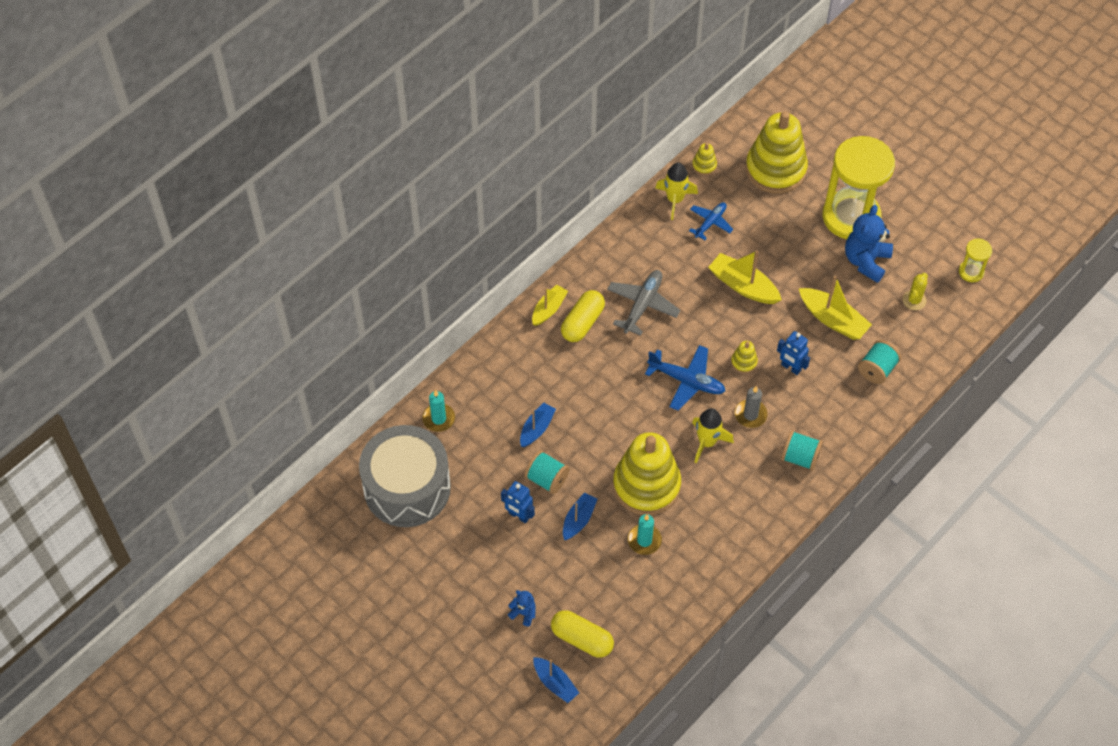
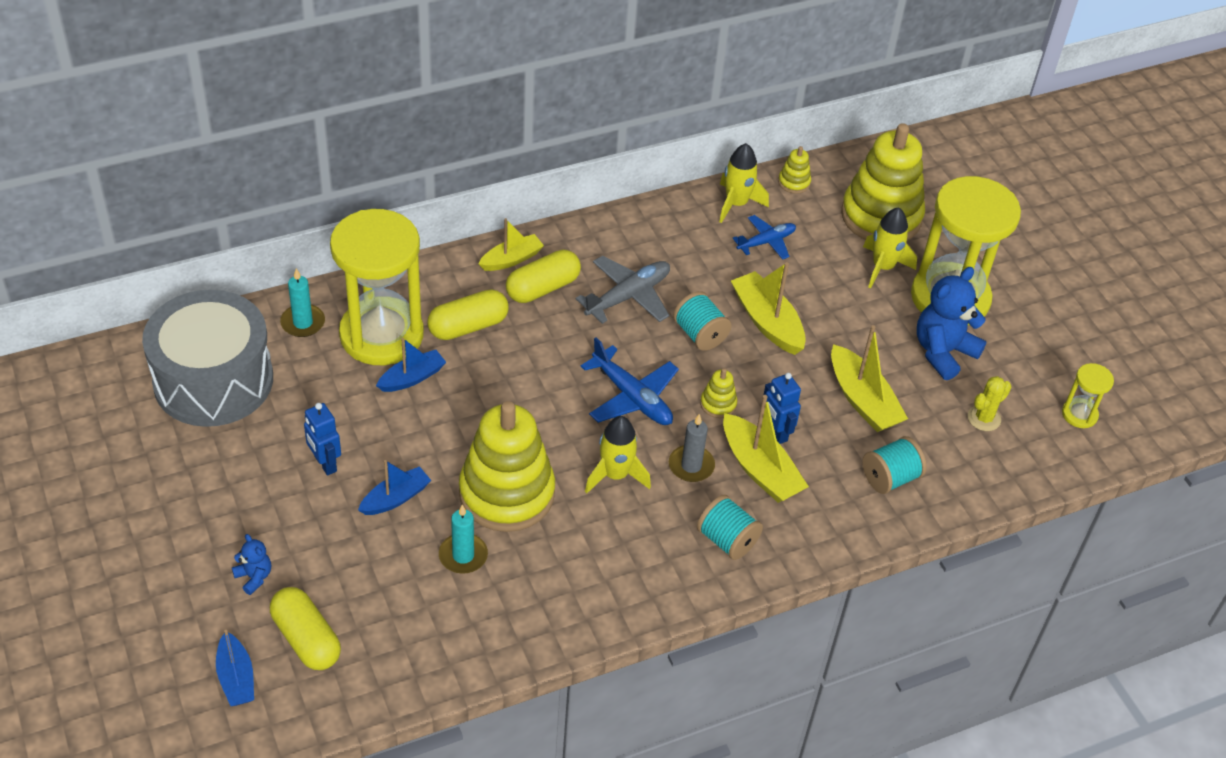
camera: 20 degrees right, 10 degrees down
(497, 405) = (381, 335): none -> yellow hourglass
(547, 479) = (387, 437): turquoise spool -> turquoise spool (700, 334)
(550, 374) = (468, 326): none -> yellow capsule
(794, 398) = (760, 469): none -> yellow boat
(796, 210) = (883, 267): none -> yellow rocket

